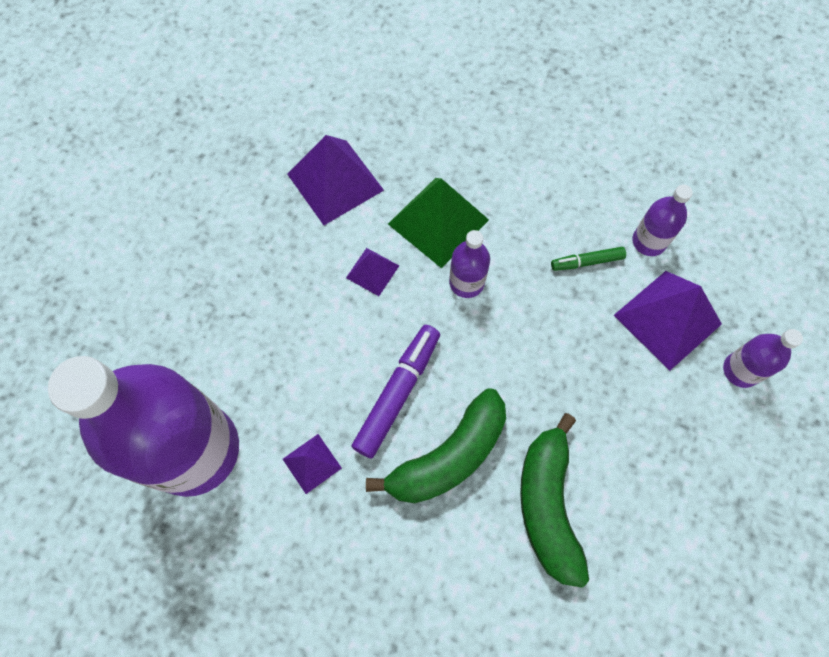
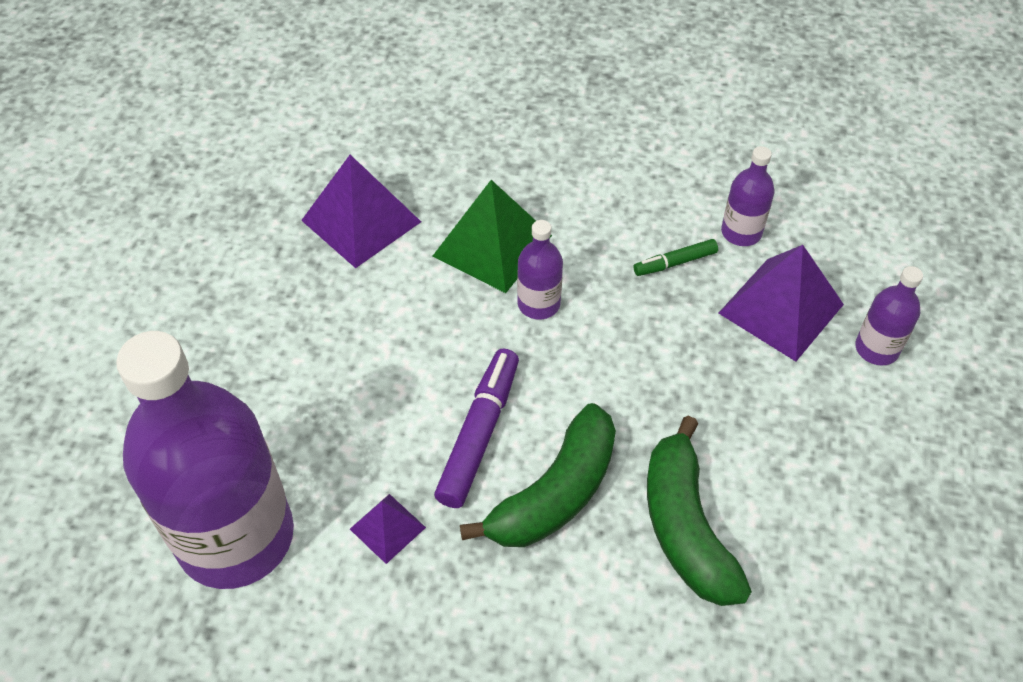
camera: 10 degrees left, 15 degrees down
(372, 271) = (423, 308): purple pyramid -> none

